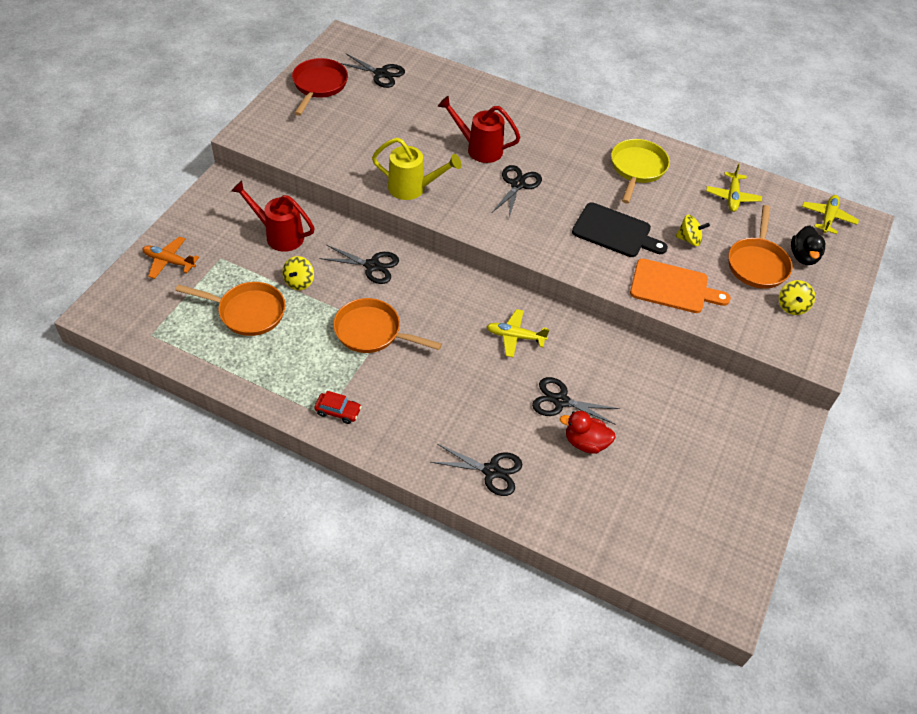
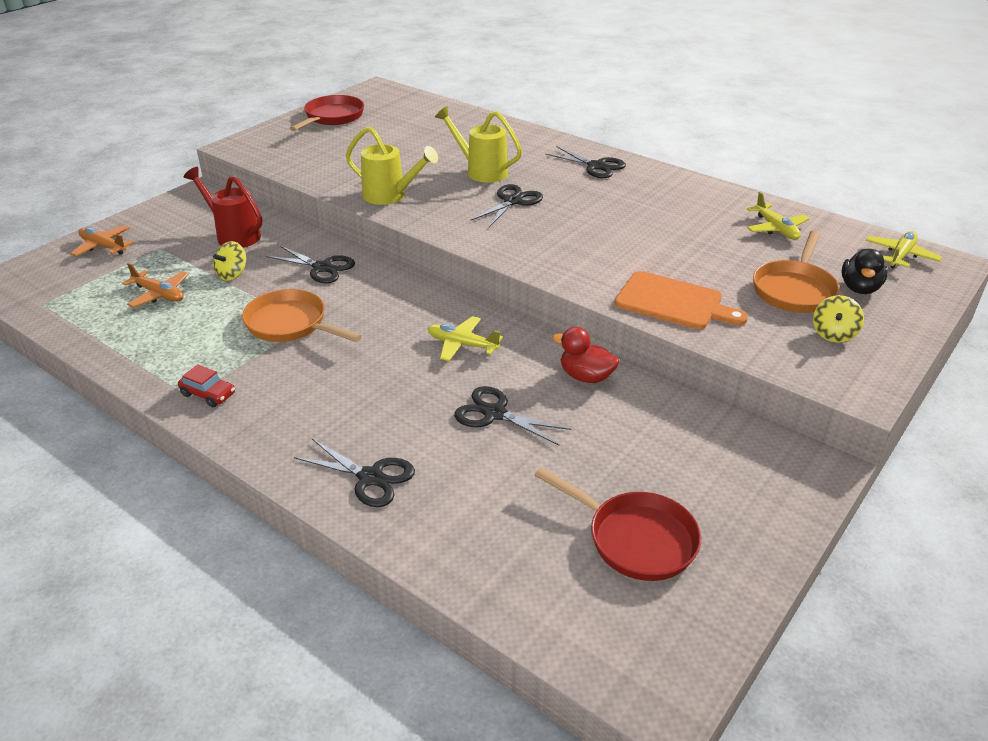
camera: 15 degrees right, 15 degrees down
(247, 312) = (159, 294): orange pan -> orange plane
(381, 74) = (402, 113): black scissors -> black scissors (596, 166)
(479, 149) = (481, 171): red watering can -> yellow watering can
(585, 442) = (511, 461): red duck -> red duck (586, 376)
(614, 232) = (615, 247): black cutting board -> none
(637, 169) = (662, 198): yellow pan -> none
(685, 495) = (635, 539): none -> red pan
(689, 239) = (708, 261): yellow spinning top -> none
(732, 197) = (776, 229): yellow plane -> yellow plane turned 45 degrees counterclockwise

